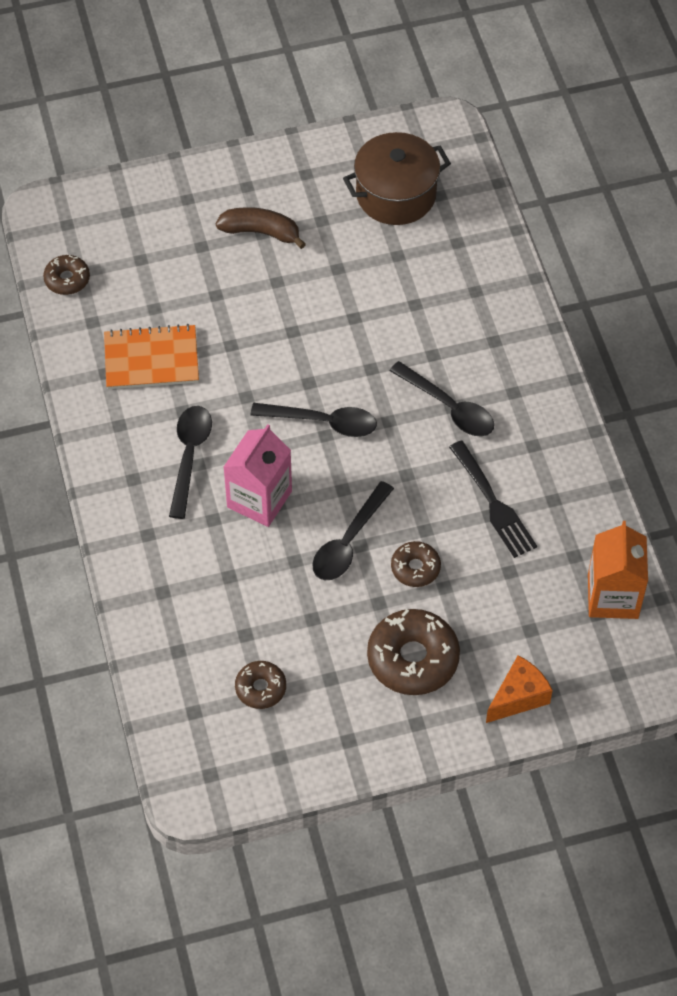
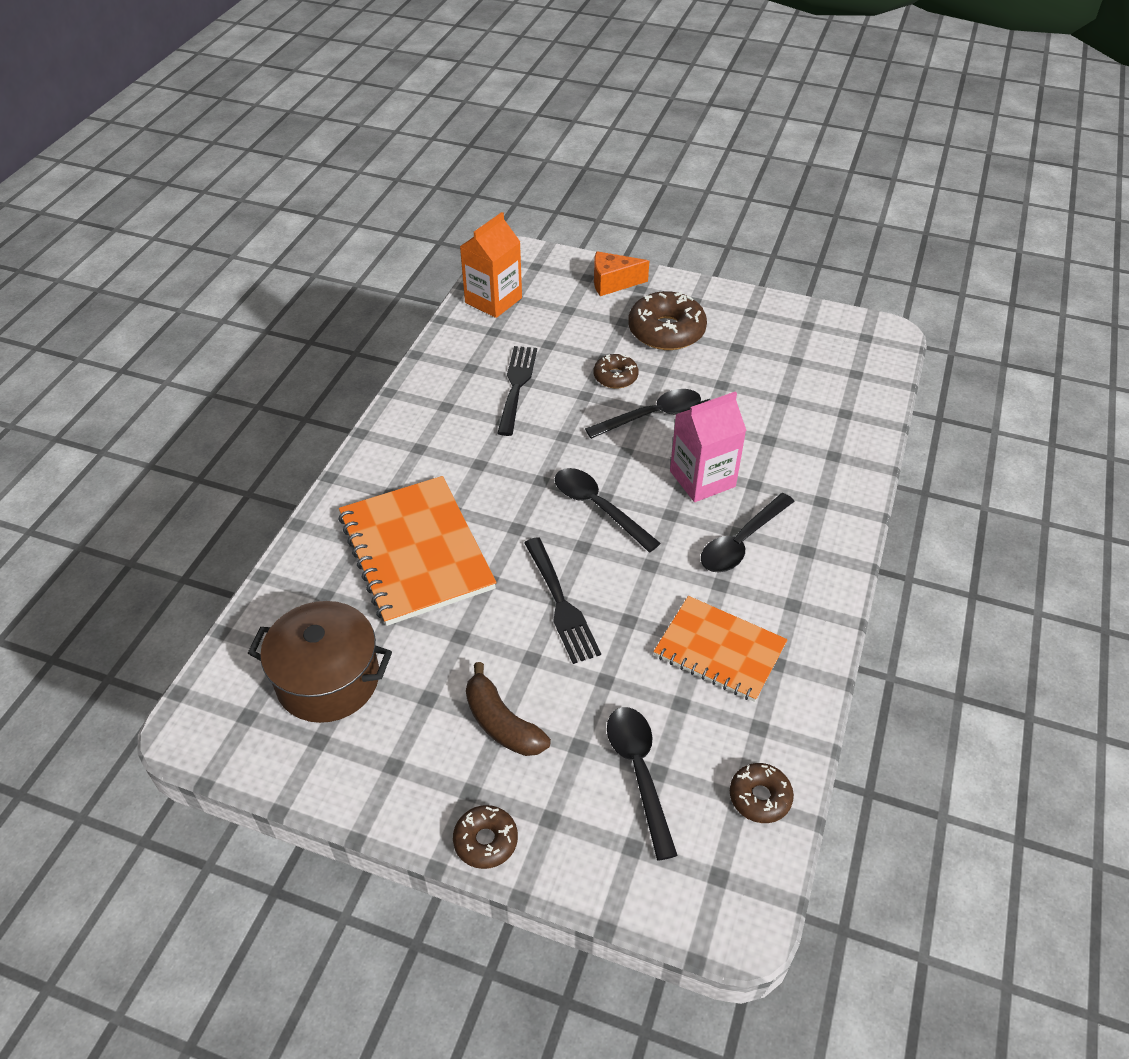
camera: 145 degrees left, 10 degrees down
(260, 688) = (794, 364): brown donut -> brown donut (486, 841)
(287, 329) = (561, 604): none -> black fork
(426, 307) = (416, 552): none -> orange notebook
(449, 407) = (481, 464): black spoon -> black spoon (639, 772)

